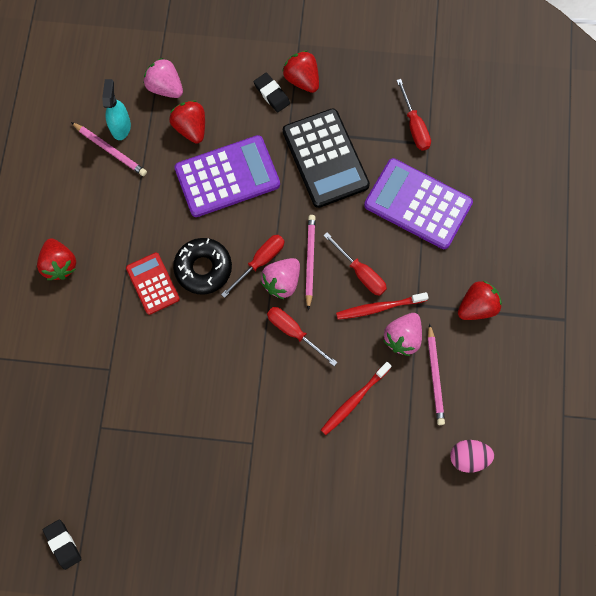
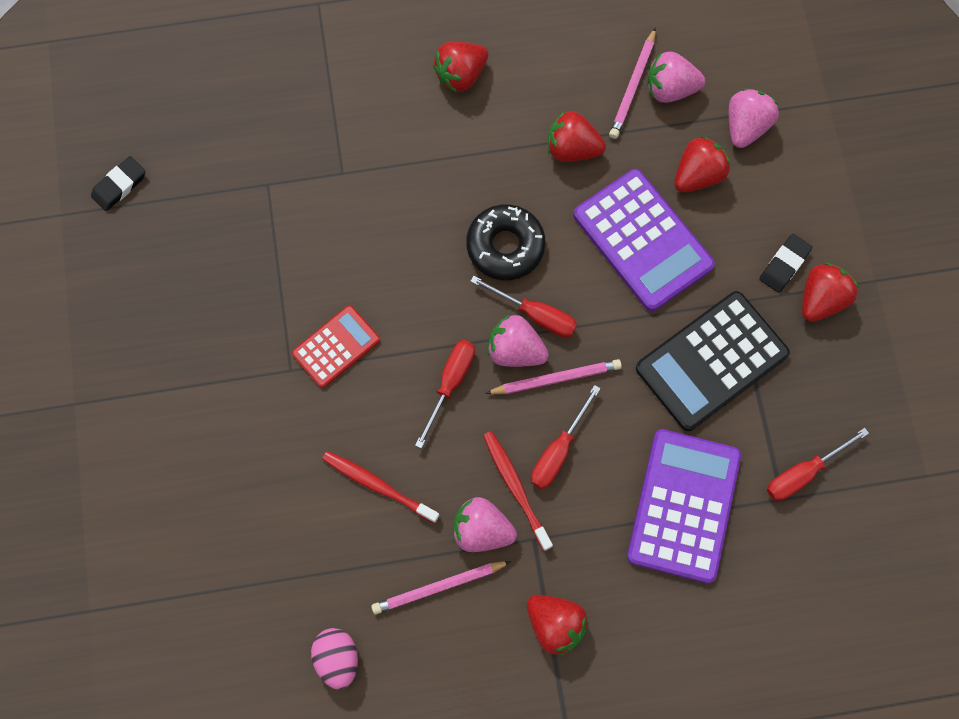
camera: 75 degrees right, 0 degrees up
(121, 126) = (670, 89): turquoise spray bottle -> pink strawberry
(144, 203) = (572, 148): none -> red strawberry
(153, 283) = (467, 191): red calculator -> red calculator (336, 347)

